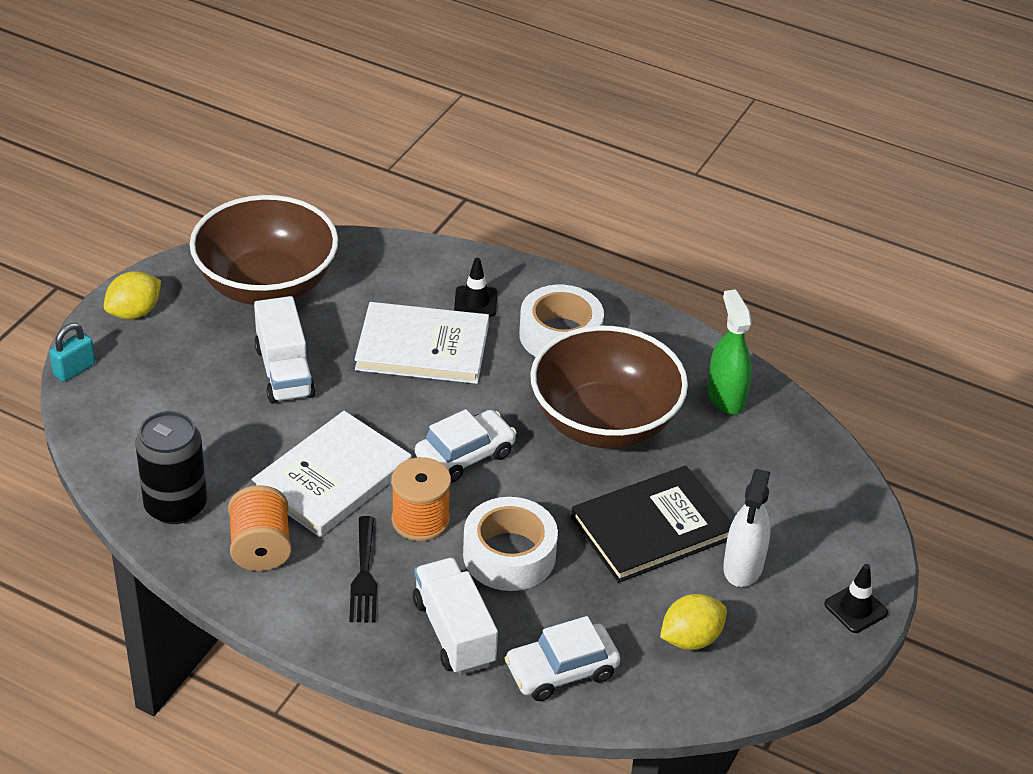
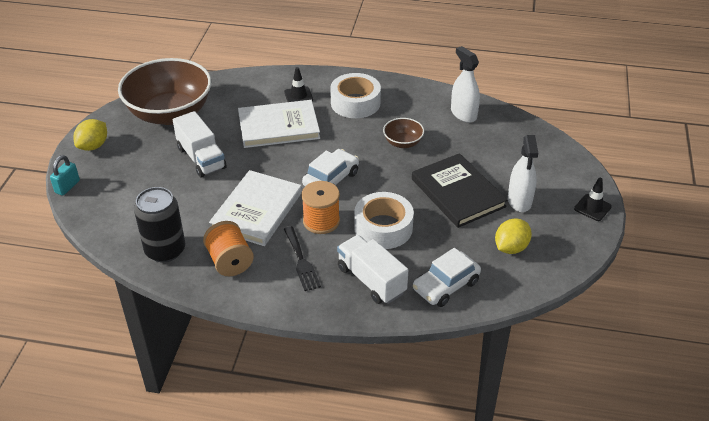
camera: 15 degrees left, 0 degrees up
(604, 422) = (403, 143): brown bowl -> brown bowl, size x0.43
(652, 528) = (458, 193): black book -> black book turned 75 degrees counterclockwise
(726, 397) = (463, 114): green spray bottle -> white spray bottle

